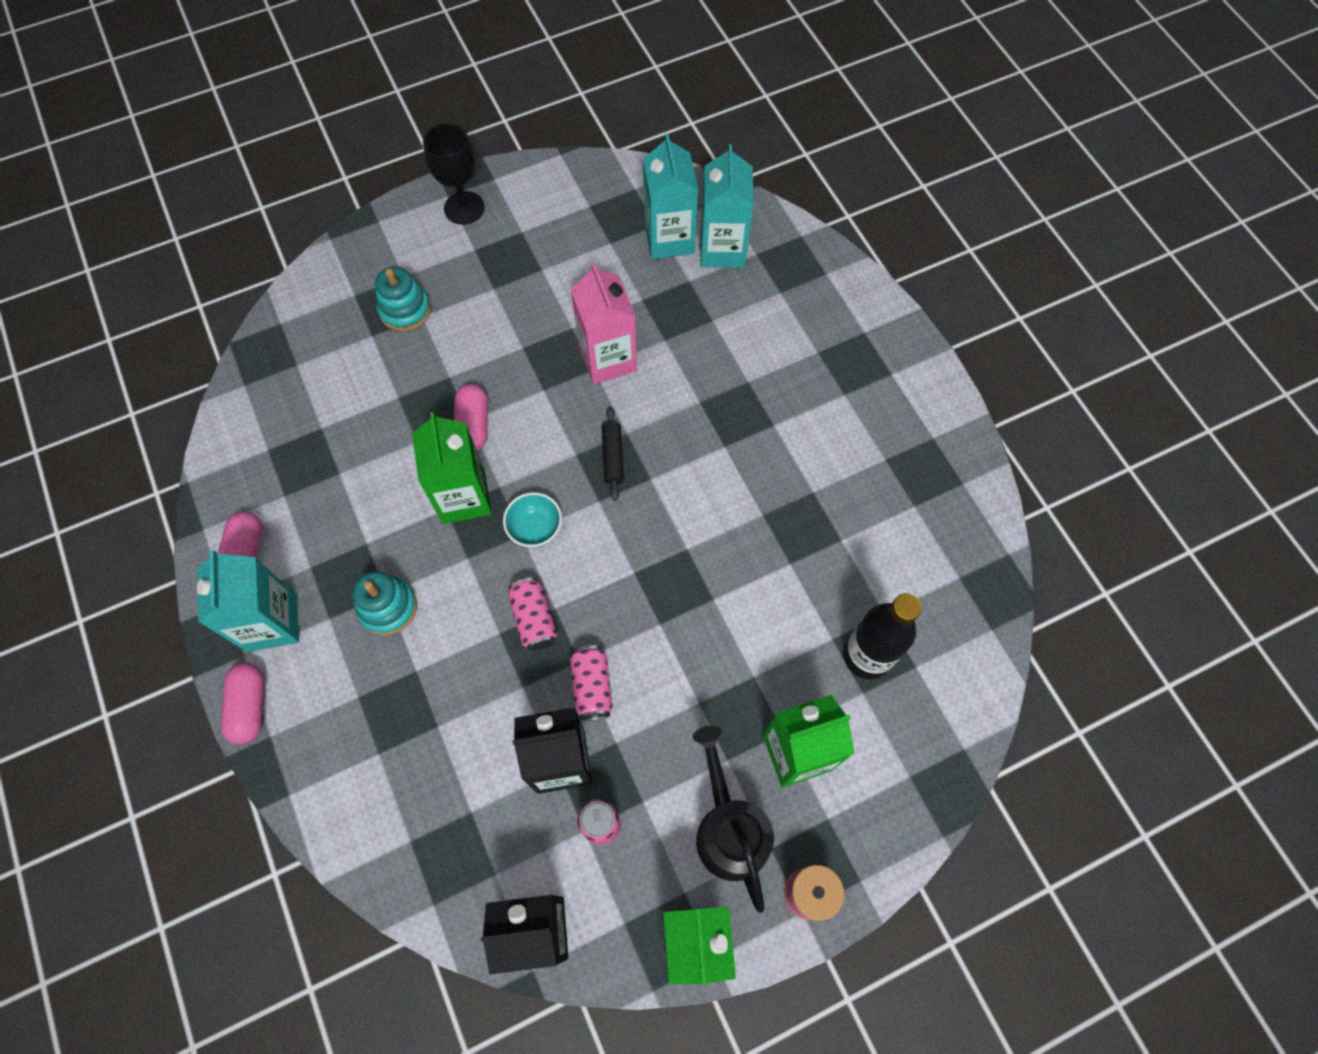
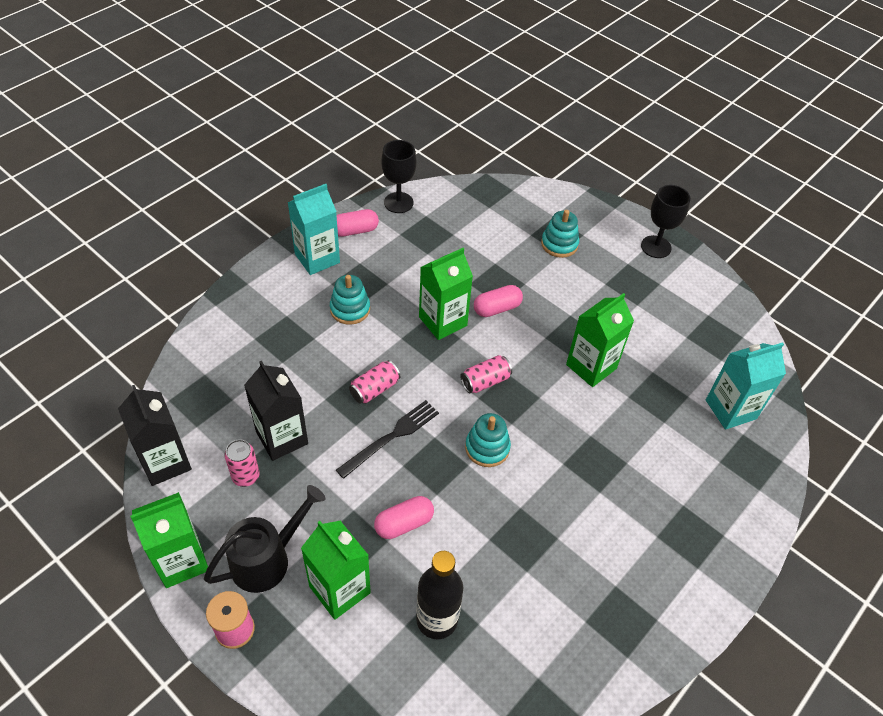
camera: 65 degrees right, 15 degrees down
(223, 476) = (398, 202): none -> black goblet
(250, 706) = (262, 267): pink capsule -> pink capsule (404, 523)
(535, 529) = (439, 368): turquoise bowl -> none
(592, 686) = (340, 439): pink can -> pink can (485, 381)
(608, 359) = (591, 366): pink carton -> green carton
(613, 457) = (516, 395): black rolling pin -> none
(614, 623) = (391, 437): none -> black fork
(669, 239) = (715, 372): turquoise carton -> none
(673, 519) = (487, 448): none -> turquoise stacking toy

